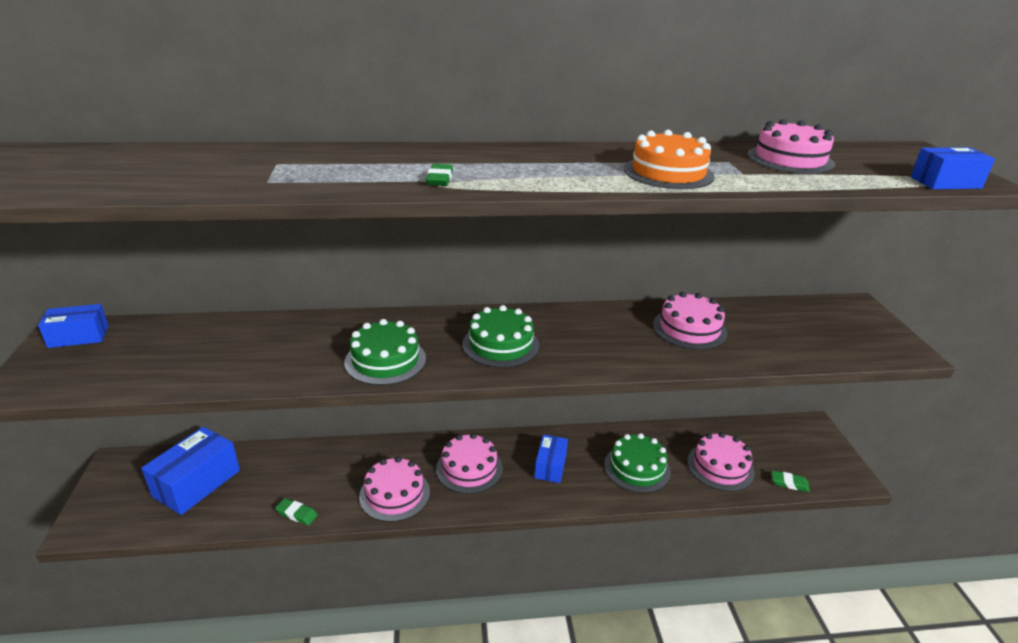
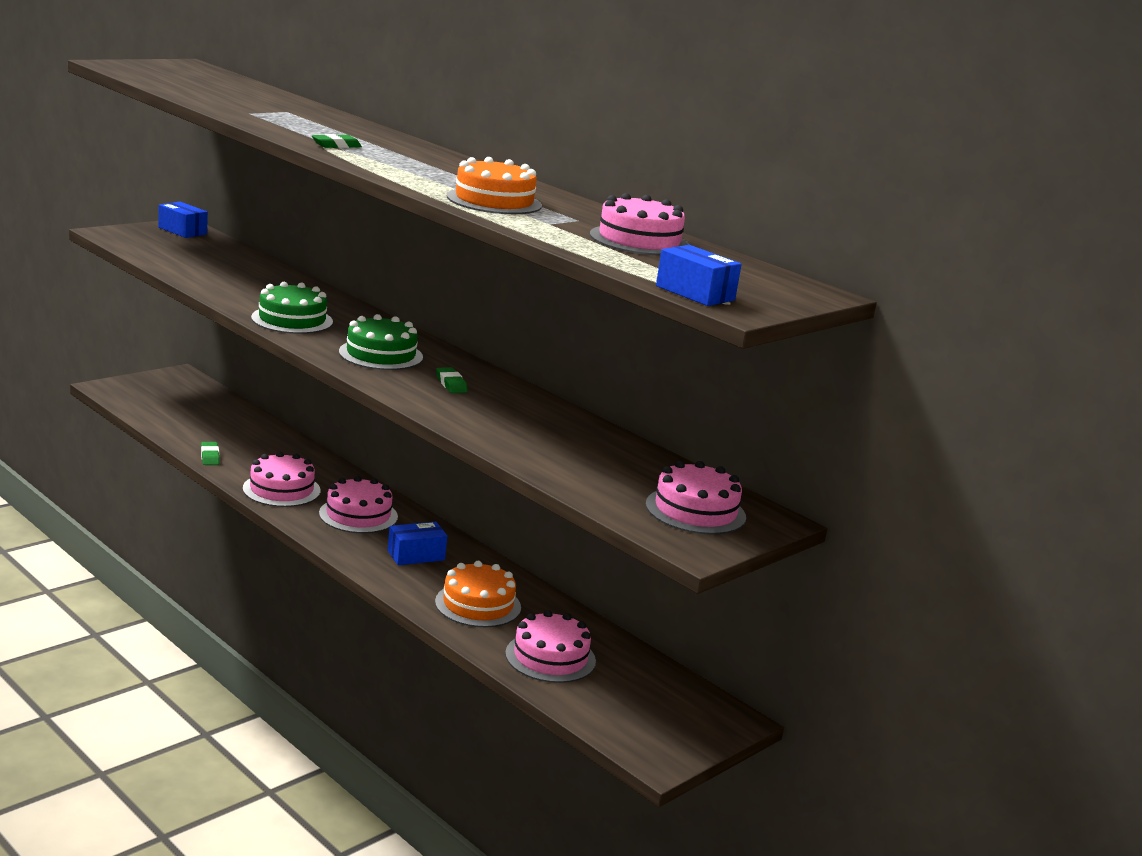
camera: 50 degrees right, 10 degrees down
(197, 483) = (195, 409): blue box -> none
(637, 468) = (478, 604): green cake -> orange cake
(689, 329) = (545, 429): pink cake -> pink cake (695, 511)
(789, 483) = (582, 709): green eraser -> green eraser (451, 384)

